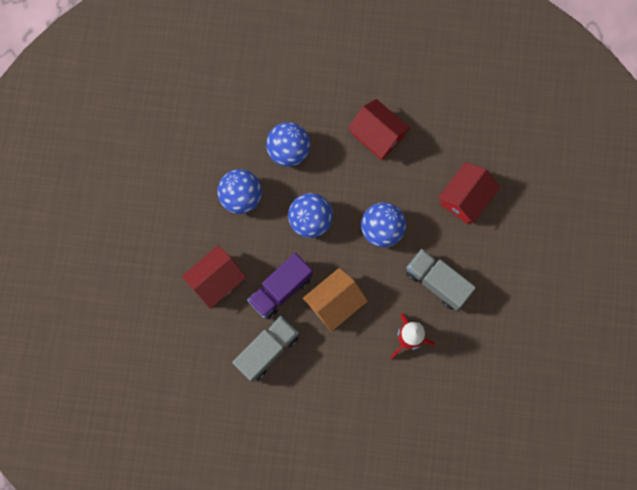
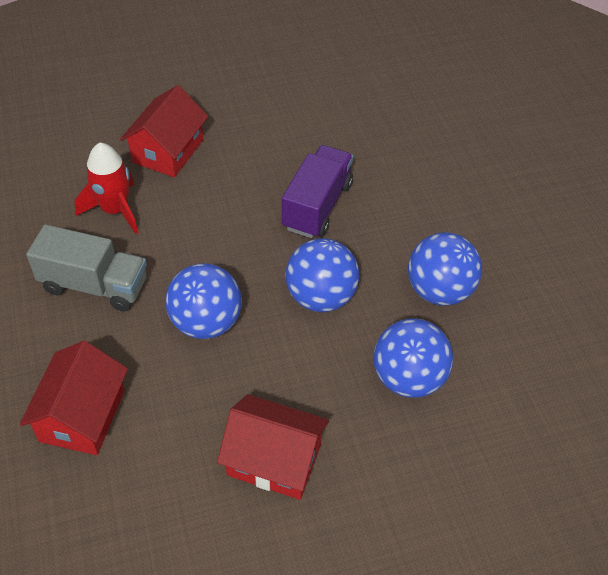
camera: 155 degrees right, 25 degrees down
(216, 280) = (408, 189): red house -> red house (168, 151)
(267, 351) = (299, 143): grey truck -> none
(334, 303) = (236, 216): orange house -> none

